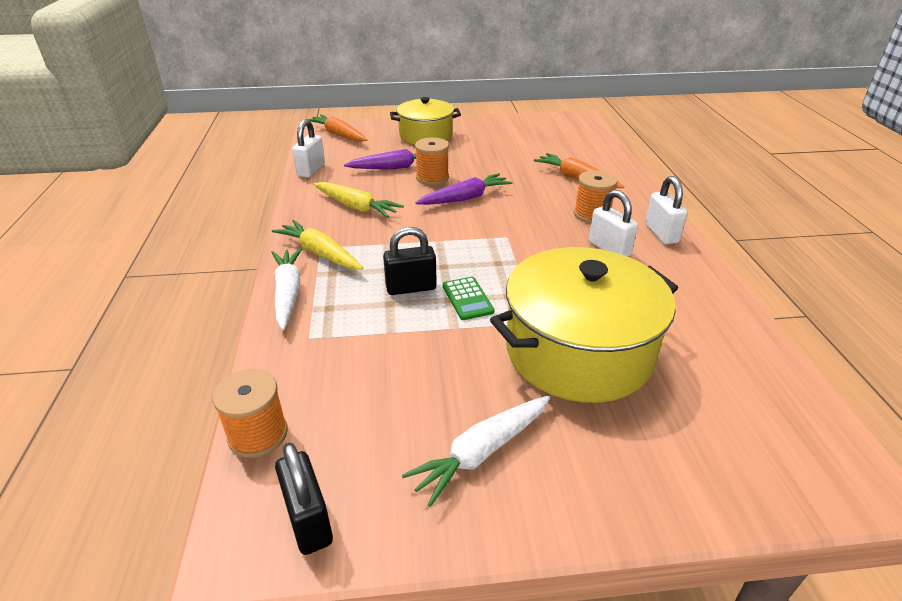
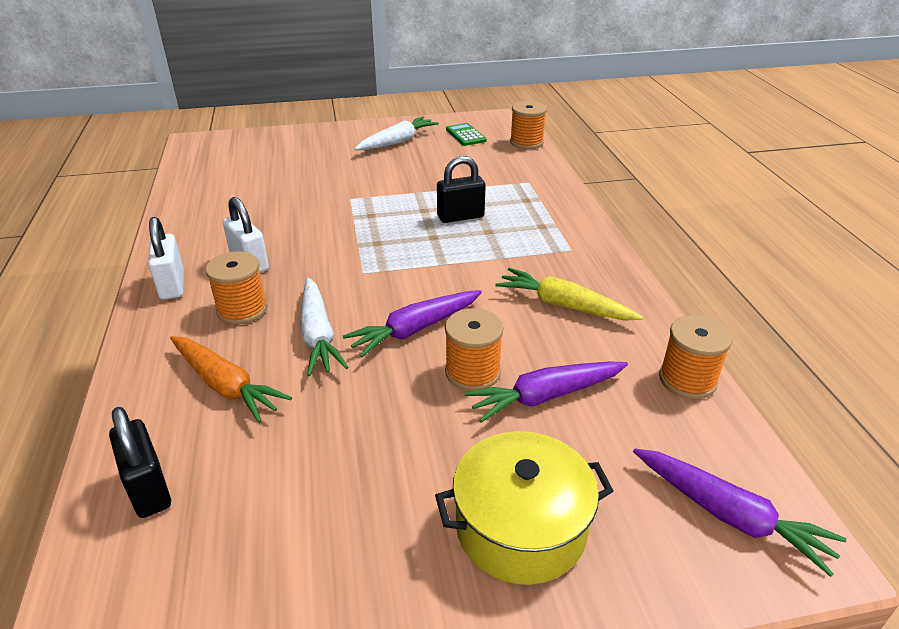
camera: 175 degrees right, 0 degrees up
(288, 293) = (569, 207): white carrot -> white carrot (318, 335)
(309, 520) = (480, 122): black padlock -> black padlock (148, 489)
(311, 170) = (687, 380): white padlock -> orange spool
(320, 253) = (566, 243): yellow carrot -> none
(338, 135) = (729, 515): orange carrot -> purple carrot
(467, 299) = (407, 210): green calculator -> green calculator (465, 135)
(578, 351) = (323, 182): yellow pot -> none

